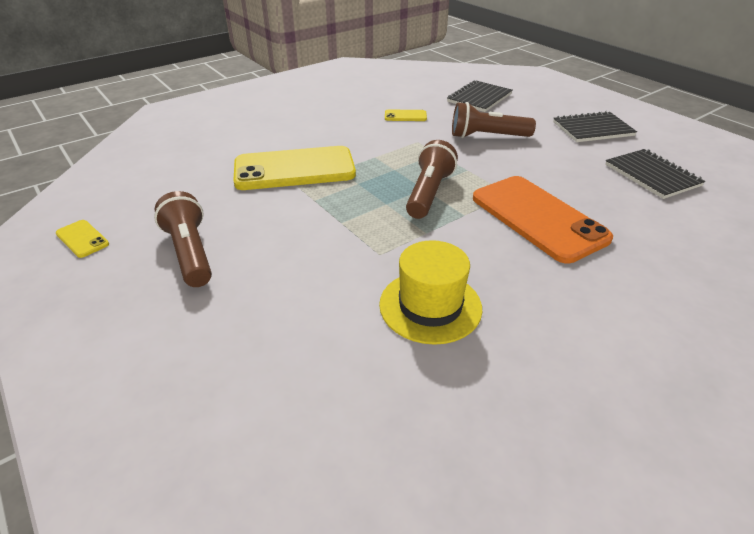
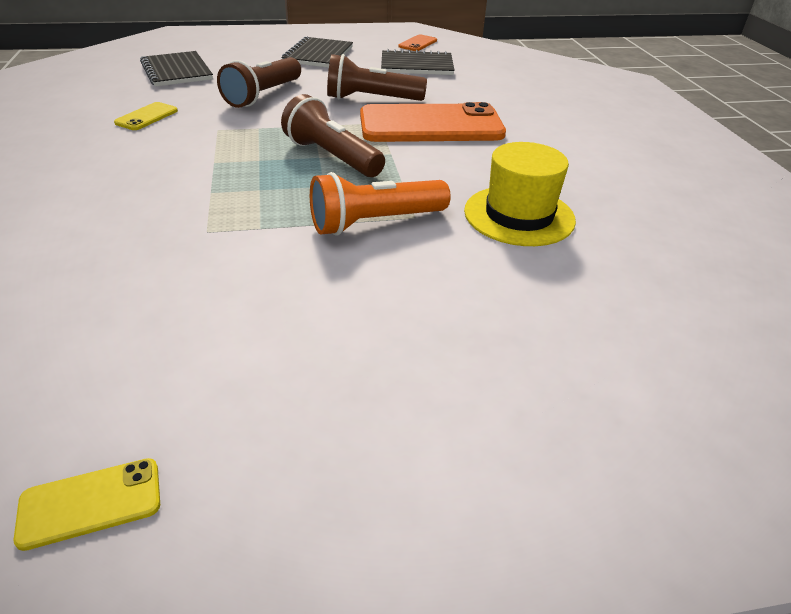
camera: 65 degrees left, 0 degrees up
(190, 252) = (276, 362): brown flashlight -> brown flashlight (371, 99)
(294, 169) = (163, 222): yellow phone -> none
(356, 239) = (374, 222): none -> orange flashlight
(705, 160) = (418, 43): none -> orange phone

